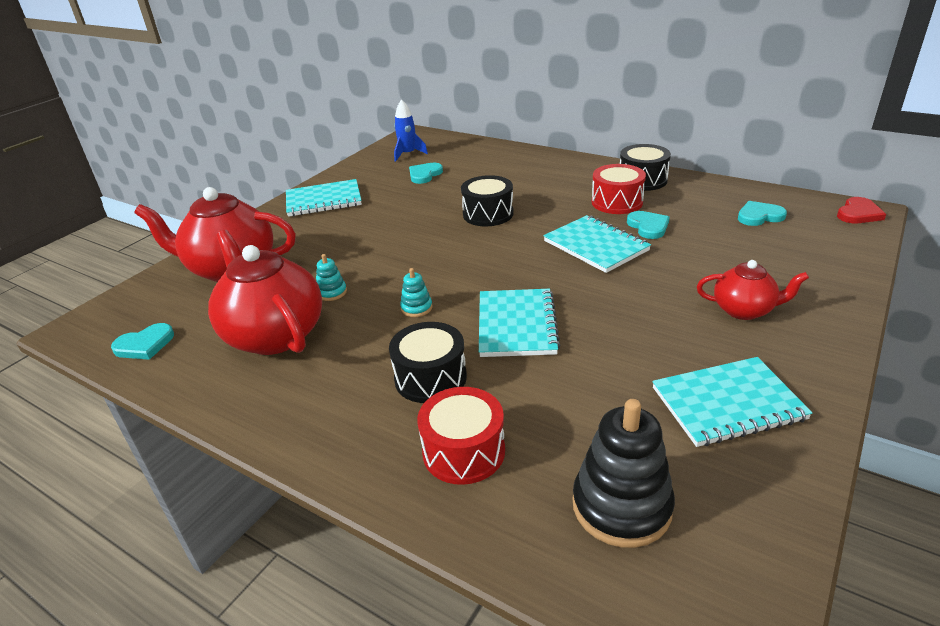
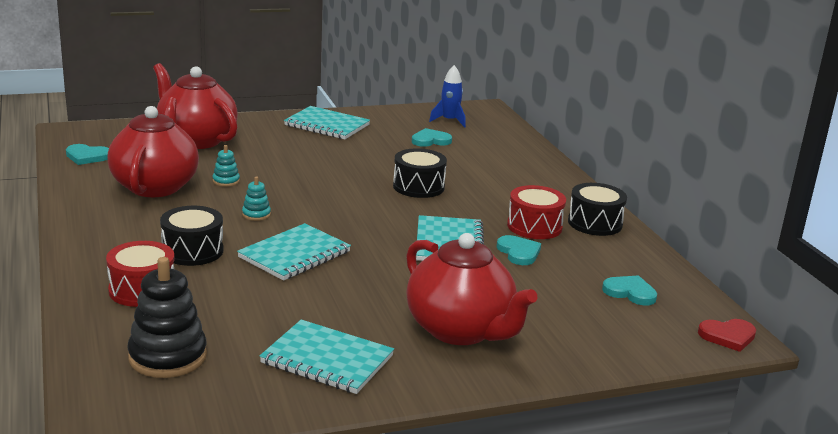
camera: 35 degrees right, 10 degrees down
(648, 226) = (518, 252): turquoise heart -> turquoise heart turned 45 degrees counterclockwise
(744, 310) = (460, 330): red teapot -> red teapot, size x1.83

